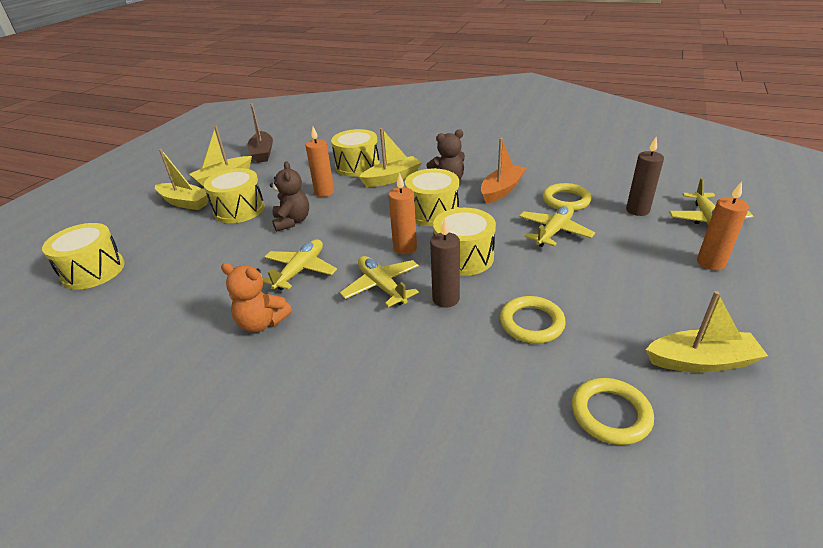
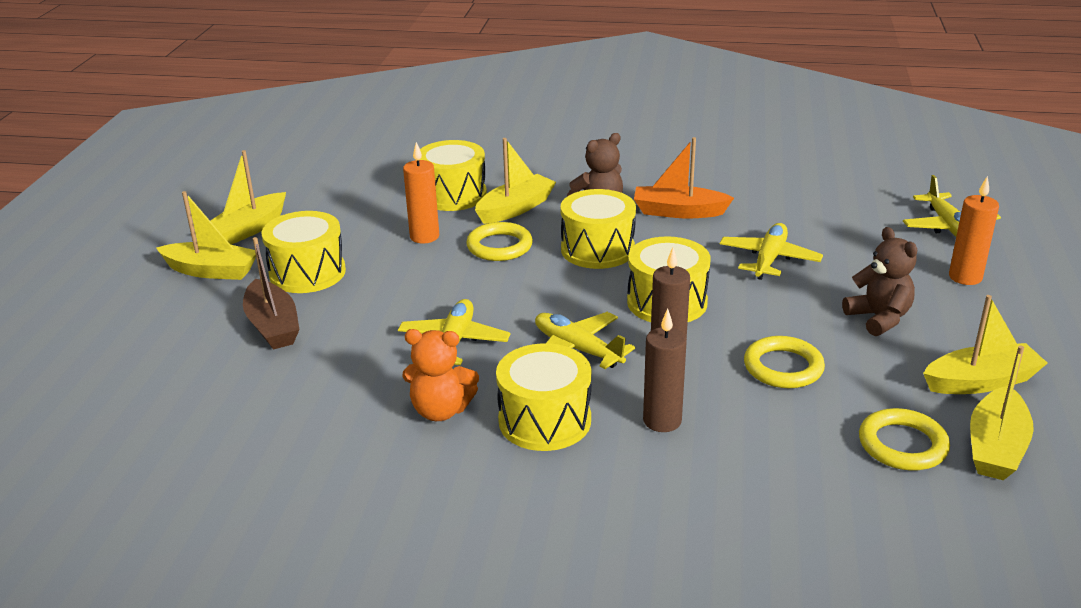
camera: 15 degrees left, 5 degrees down
(93, 271) = (137, 379): yellow drum -> yellow drum (544, 420)
(262, 153) = (287, 186): brown boat -> brown boat (273, 326)
(292, 221) = (401, 281): brown teddy bear -> brown teddy bear (879, 318)
(405, 248) = (583, 299): orange candle -> none
(501, 190) = (678, 212): orange boat -> orange boat turned 105 degrees counterclockwise
(566, 200) = (769, 218): yellow ring -> yellow ring (499, 246)
(637, 210) = (863, 223): brown candle -> brown candle (662, 421)
(699, 432) = (996, 447): none -> yellow boat

